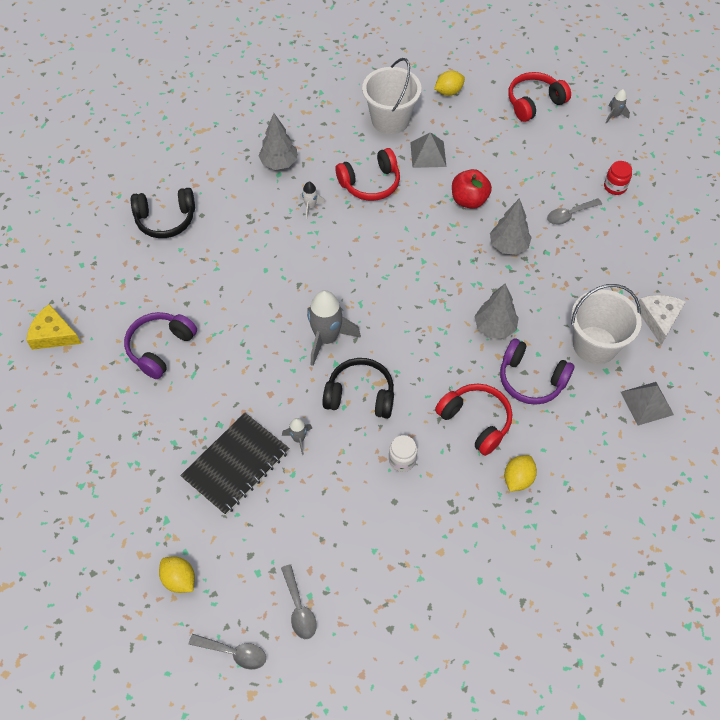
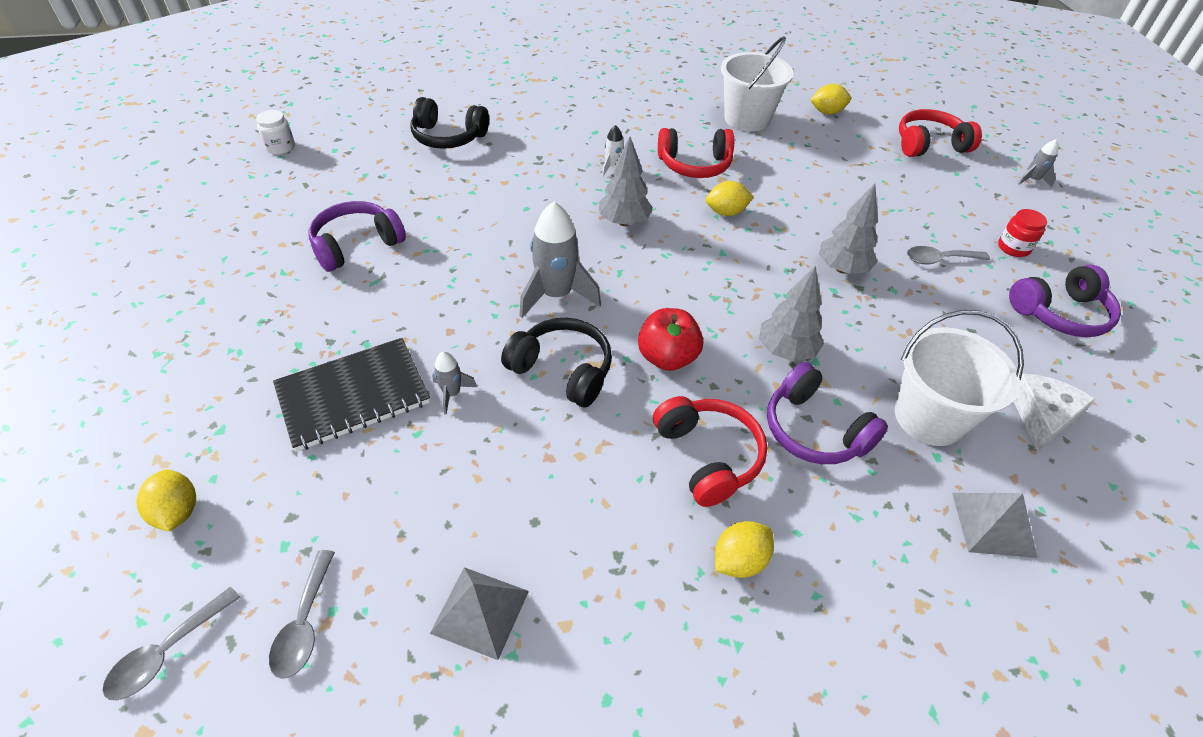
camera: 20 degrees right, 10 degrees down
(53, 334) = (256, 199): yellow cheese -> none
(233, 653) = (167, 652): grey spoon -> grey spoon turned 90 degrees clockwise
(279, 163) = (600, 123): grey tree -> grey tree (624, 222)
(402, 460) = (576, 469): white jar -> white jar (280, 147)
(411, 222) = (726, 212): none -> yellow lemon
(428, 154) = (777, 157): grey pyramid -> grey pyramid (480, 612)
(469, 200) = (809, 210): red apple -> red apple (667, 357)
(655, 234) = (1060, 313): none -> purple headphones

